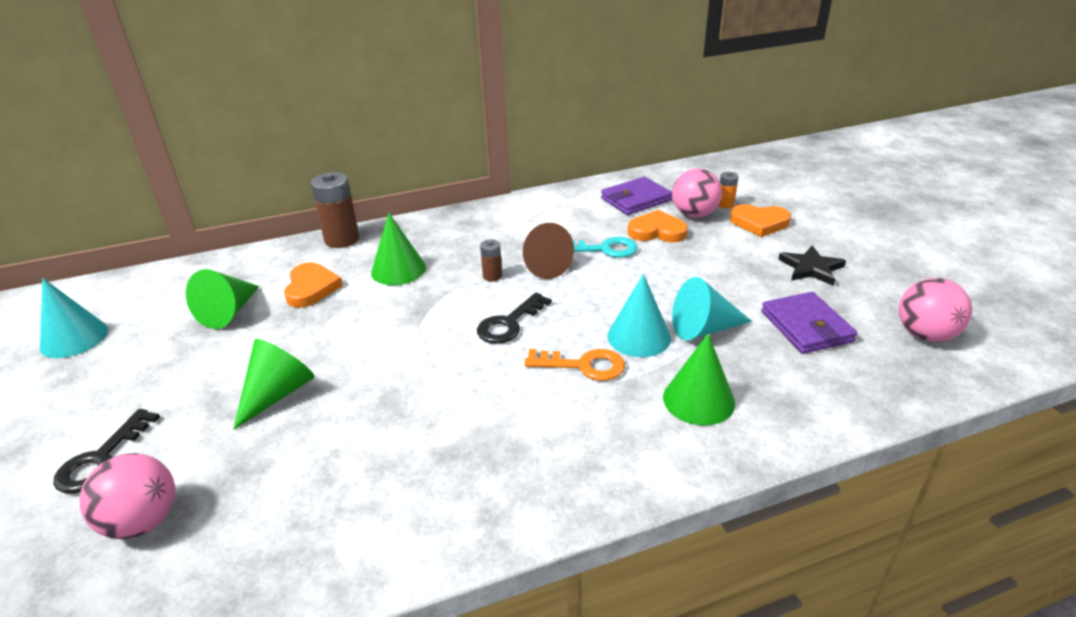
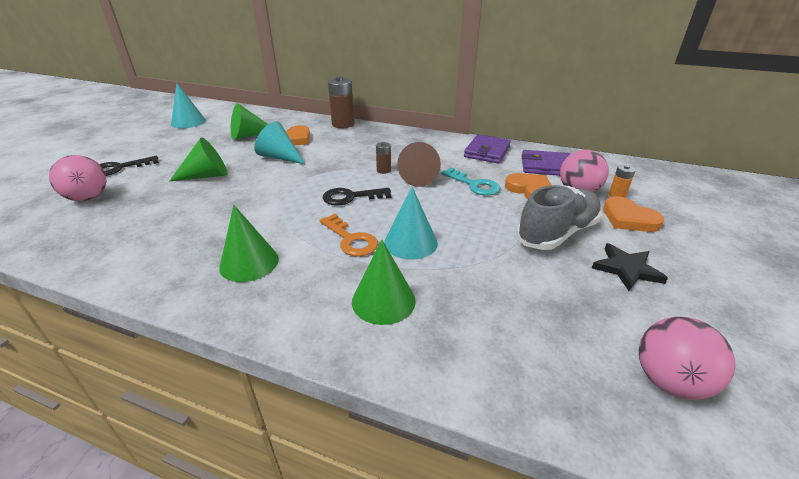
camera: 40 degrees right, 0 degrees up
(398, 270) = (344, 147): green cone -> green cone (249, 263)
(703, 329) = (462, 262): turquoise cone -> turquoise cone (279, 157)
(731, 263) = (557, 233): none -> grey shoe
(806, 327) = (549, 305): purple wallet -> purple wallet (487, 152)

